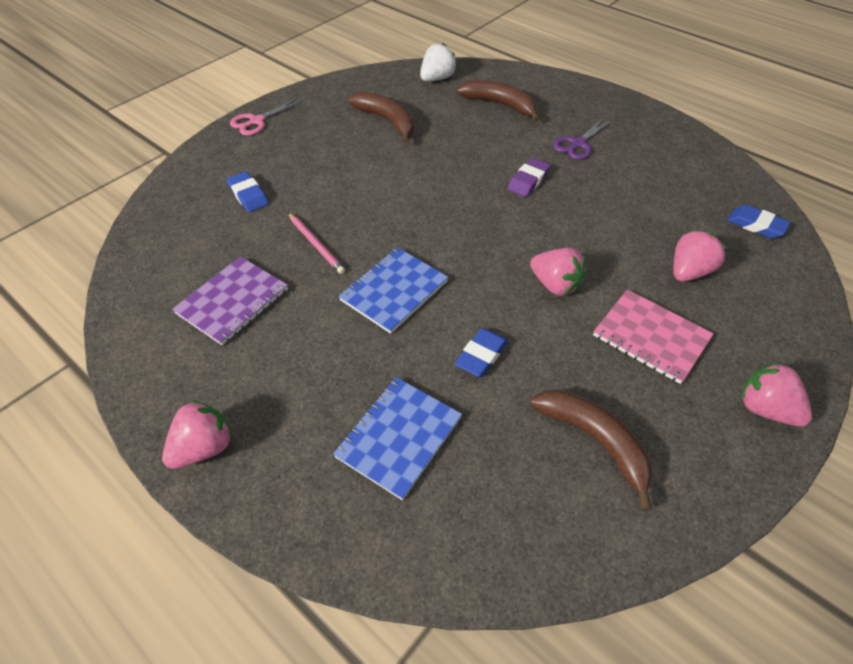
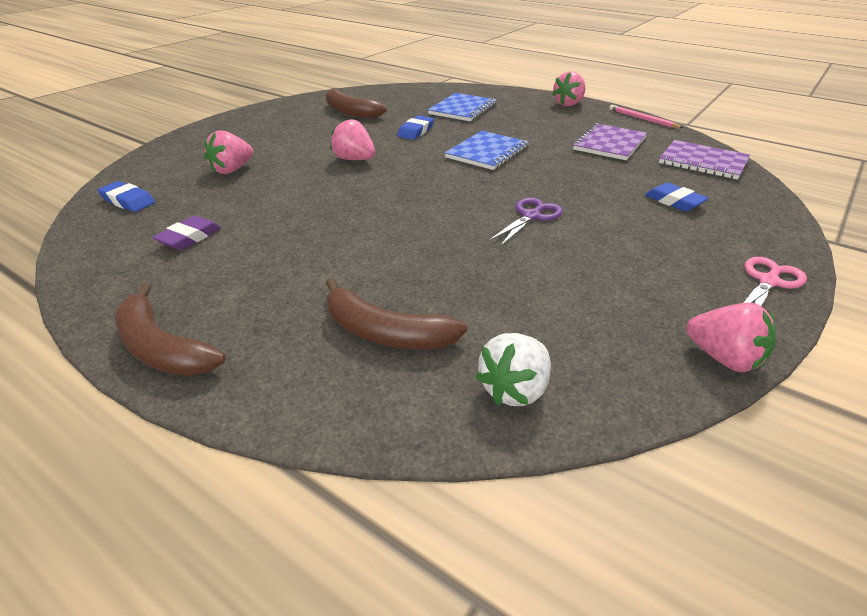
camera: 175 degrees right, 15 degrees down
(158, 255) = (703, 162): none -> purple notebook
(316, 244) = (570, 172): pink pencil -> pink pencil (642, 119)
(387, 121) = (569, 292): brown banana -> brown banana (162, 348)
(528, 181) = (360, 227): purple eraser -> purple eraser (189, 238)
(578, 144) = (276, 272): purple scissors -> purple scissors (531, 216)
(651, 337) = (291, 141): pink notebook -> none
(765, 408) = (238, 122): pink strawberry -> pink strawberry (724, 359)

